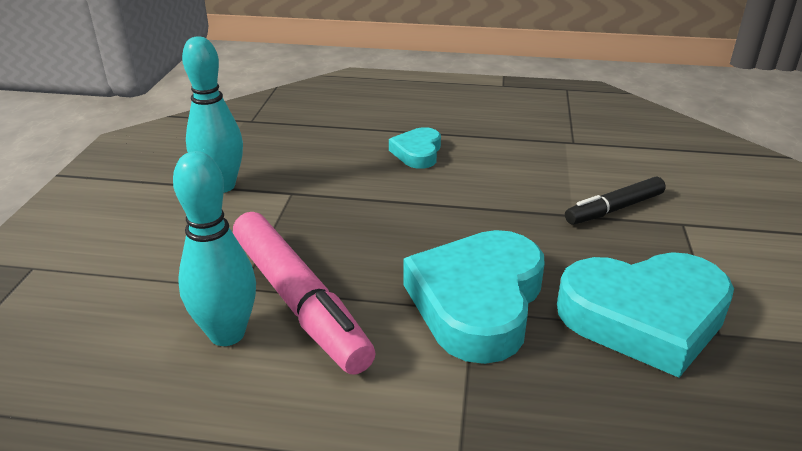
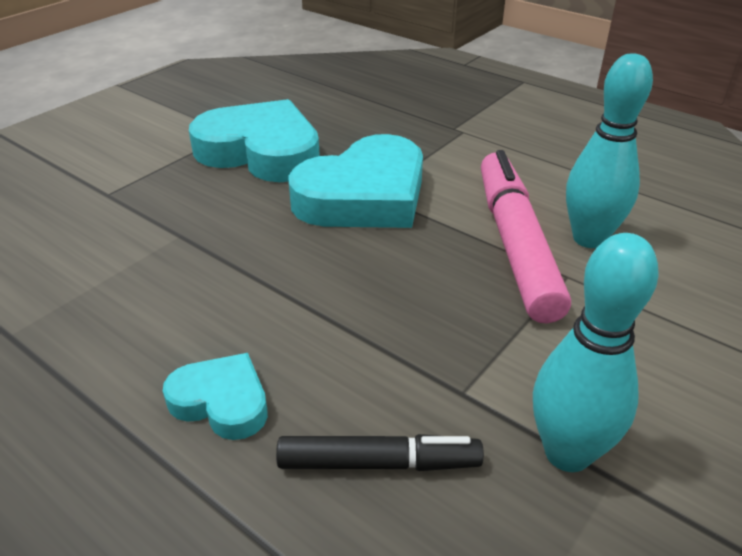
camera: 150 degrees left, 5 degrees up
(417, 153) = (221, 401): turquoise heart -> turquoise heart turned 105 degrees counterclockwise
(614, 209) = (134, 226): black marker -> black marker (378, 463)

